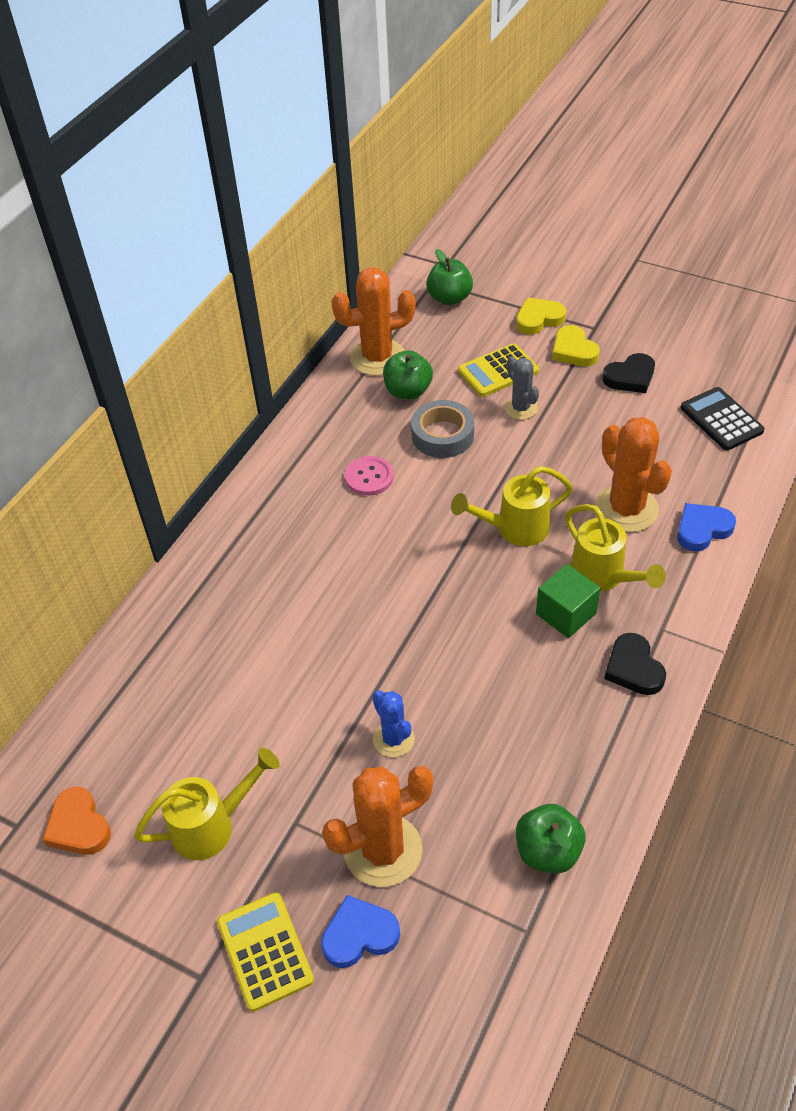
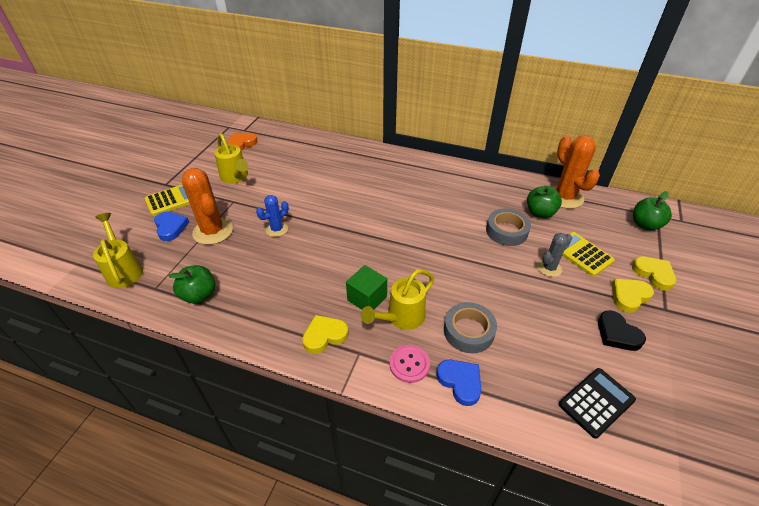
camera: 80 degrees right, 5 degrees down
(369, 477) = (459, 203): pink button -> pink button (409, 364)
(514, 529) = (434, 270): yellow watering can -> yellow watering can (124, 270)
(626, 509) = (468, 331): orange cactus -> grey tape
(633, 668) = (324, 335): black heart -> yellow heart

